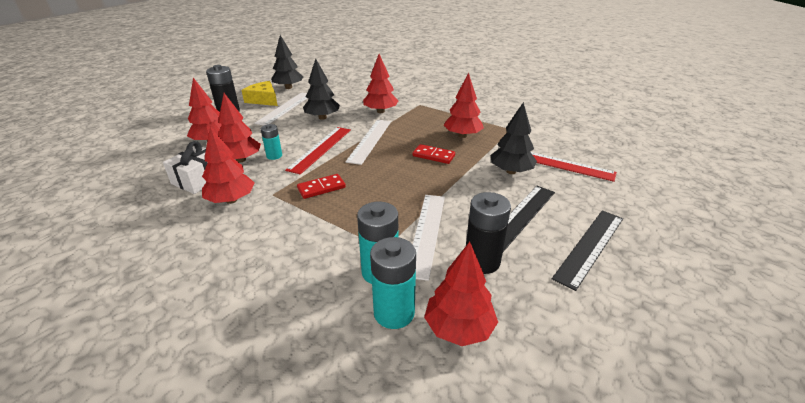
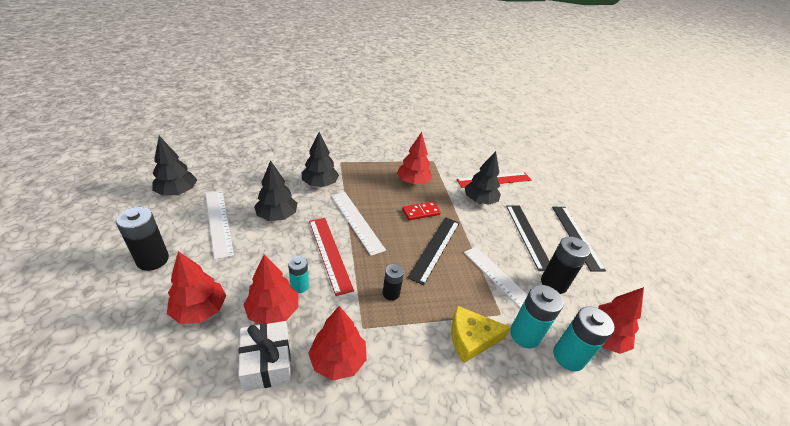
camera: 50 degrees left, 5 degrees up
(263, 100) = (172, 222): yellow cheese -> yellow cheese (471, 338)
(321, 188) = (391, 293): red domino -> black battery
(380, 111) = (320, 184): red tree -> black tree
(404, 181) = (435, 248): none -> black ruler

